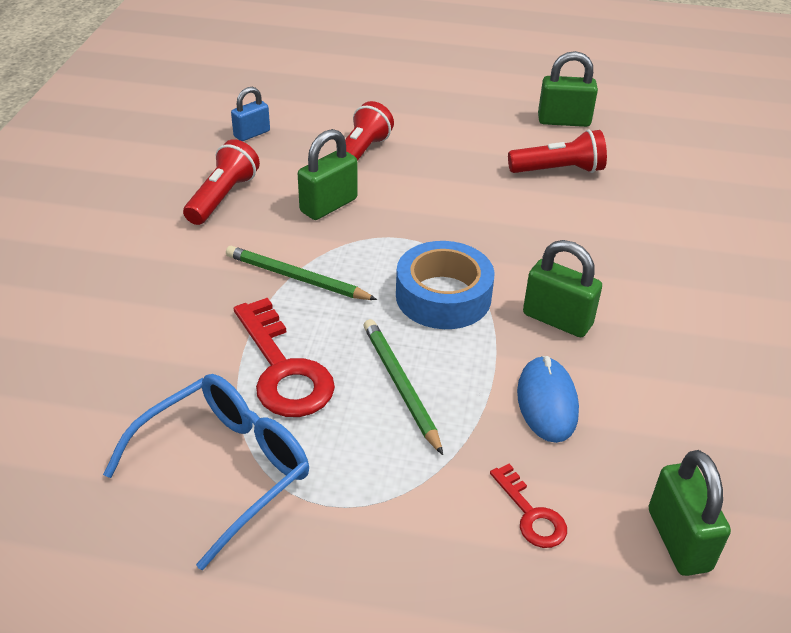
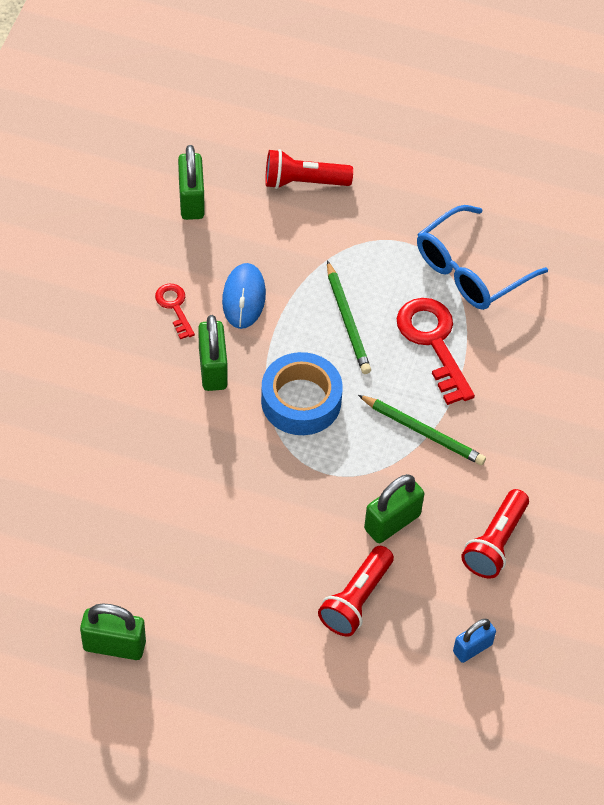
camera: 175 degrees left, 15 degrees up
(531, 514) = (277, 223): red key -> red key (174, 307)
(557, 319) = (213, 369): green padlock -> green padlock turned 45 degrees clockwise
(558, 170) = (150, 557): red flashlight -> red flashlight (303, 182)

